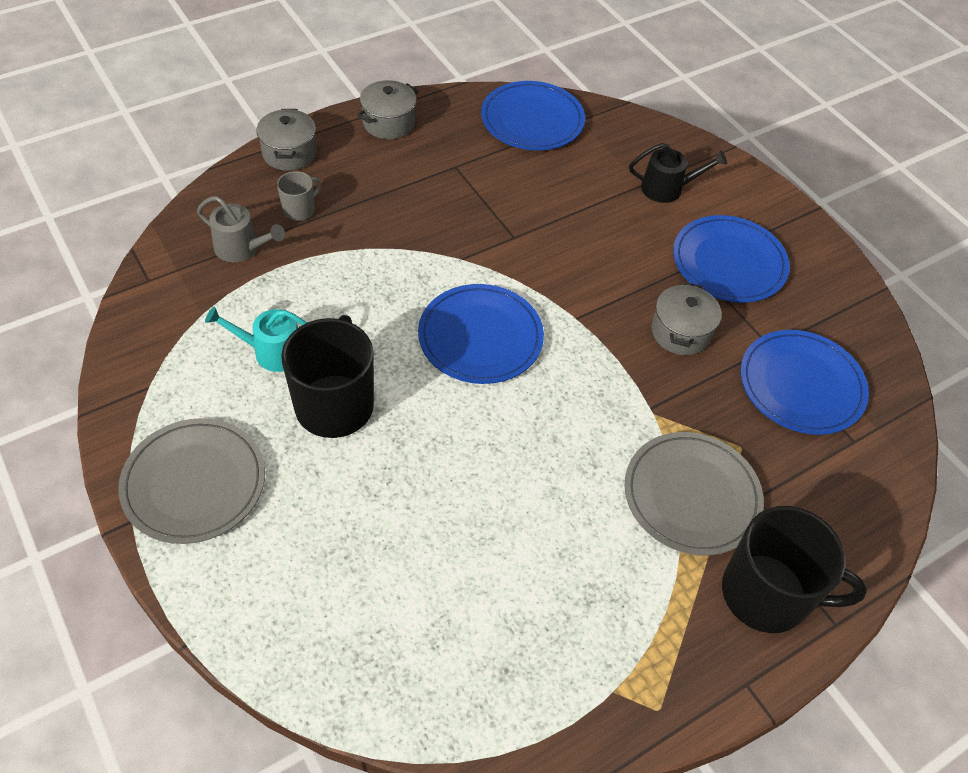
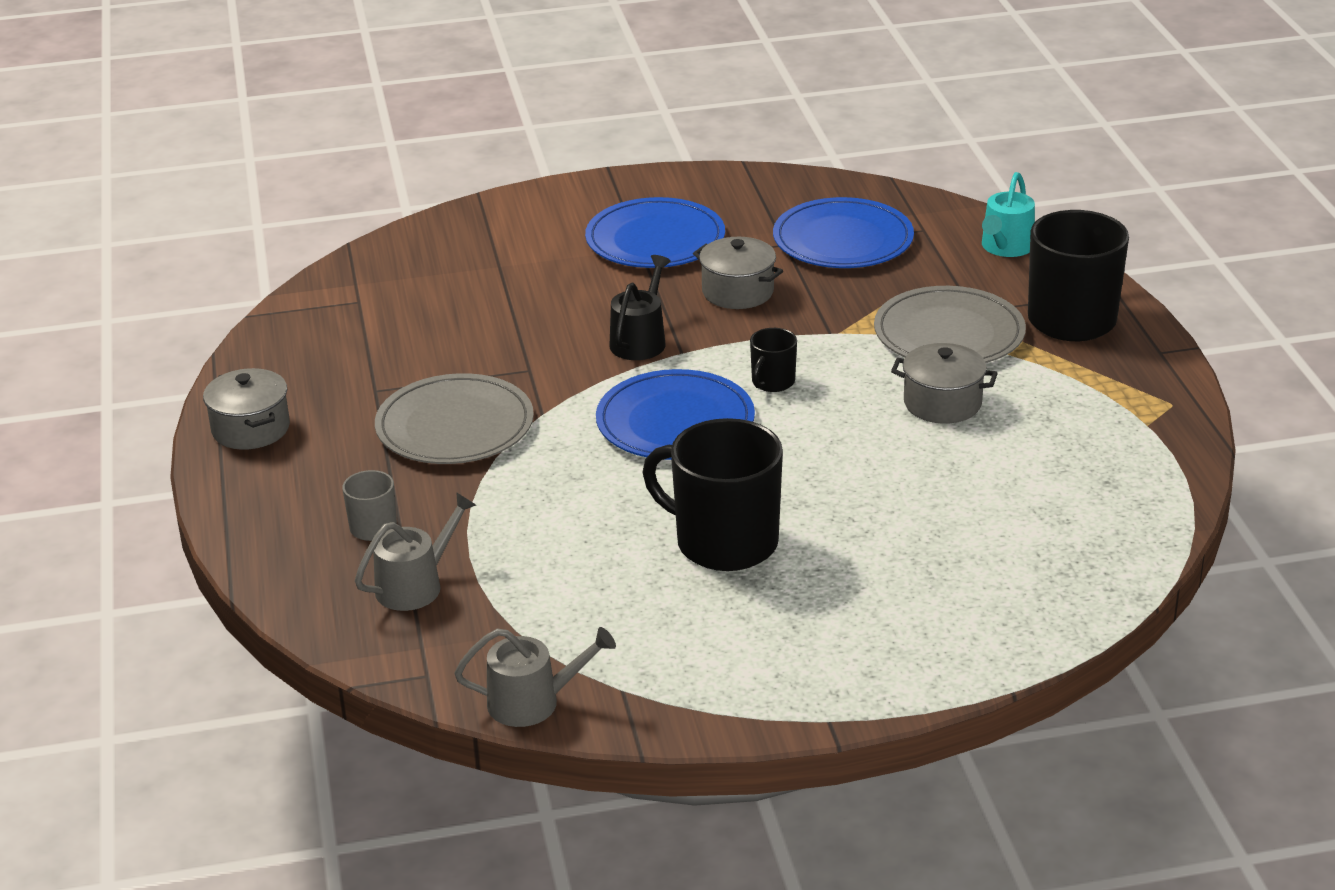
camera: 65 degrees left, 20 degrees down
(128, 341) = (532, 702): none -> grey watering can
(194, 483) = (793, 665): grey plate -> grey plate (455, 426)
(272, 351) = (616, 580): turquoise watering can -> turquoise watering can (1005, 247)
(289, 153) = (251, 521): grey pot -> grey pot (942, 403)
(532, 120) = (329, 317): blue plate -> none
(560, 385) = (772, 382): none -> black mug
(667, 188) = (516, 251): black watering can -> black watering can (640, 340)

